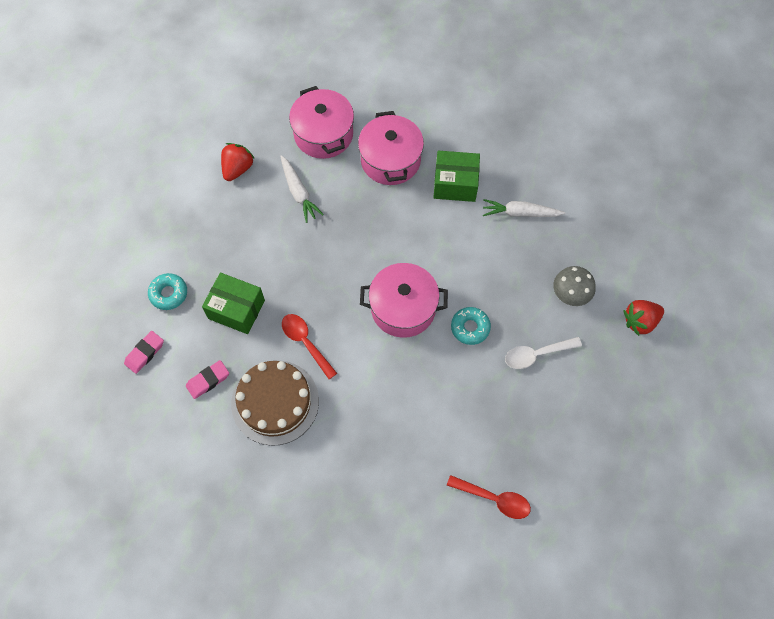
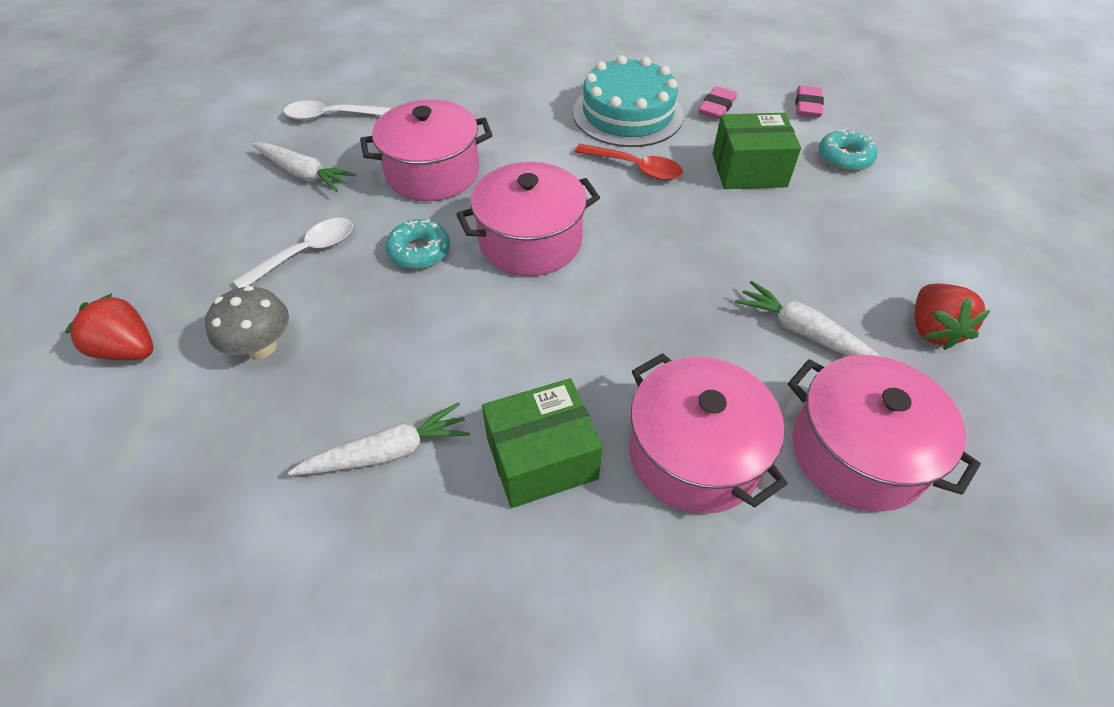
camera: 155 degrees right, 15 degrees down
(275, 402) = (627, 113): brown cake -> turquoise cake
(439, 396) = (432, 173): none -> pink pot
(494, 499) = (330, 116): red spoon -> white spoon
(526, 433) = (304, 174): none -> white carrot
(640, 321) = (128, 350): red strawberry -> red strawberry turned 105 degrees counterclockwise

